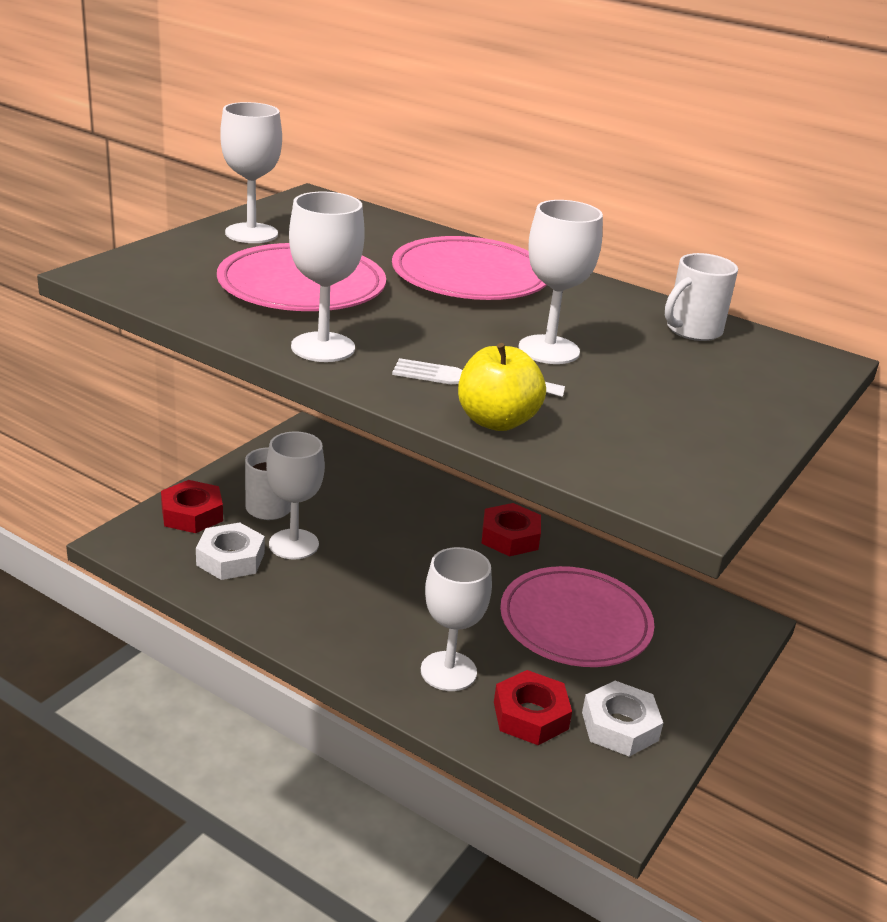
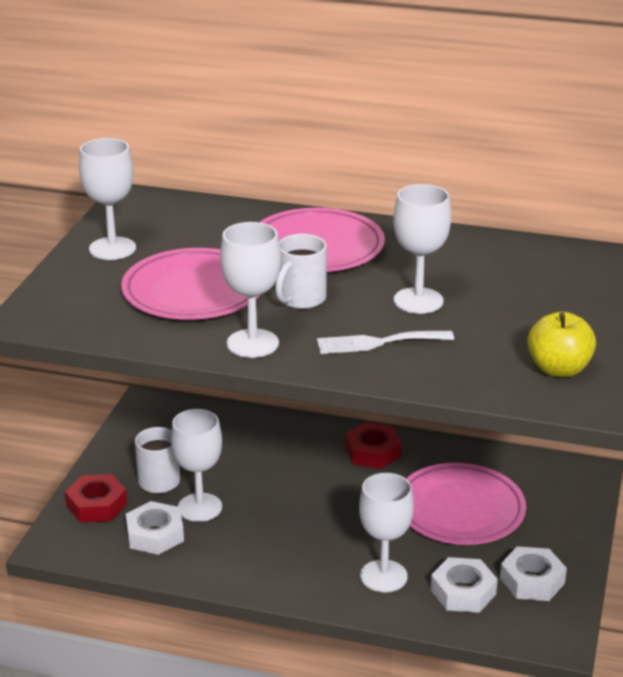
camera: 15 degrees left, 0 degrees up
(496, 421) = (420, 373): yellow apple -> yellow apple (558, 369)
(530, 715) = (463, 592): red nut -> white nut
(692, 331) = (510, 255): white mug -> white mug (300, 299)

